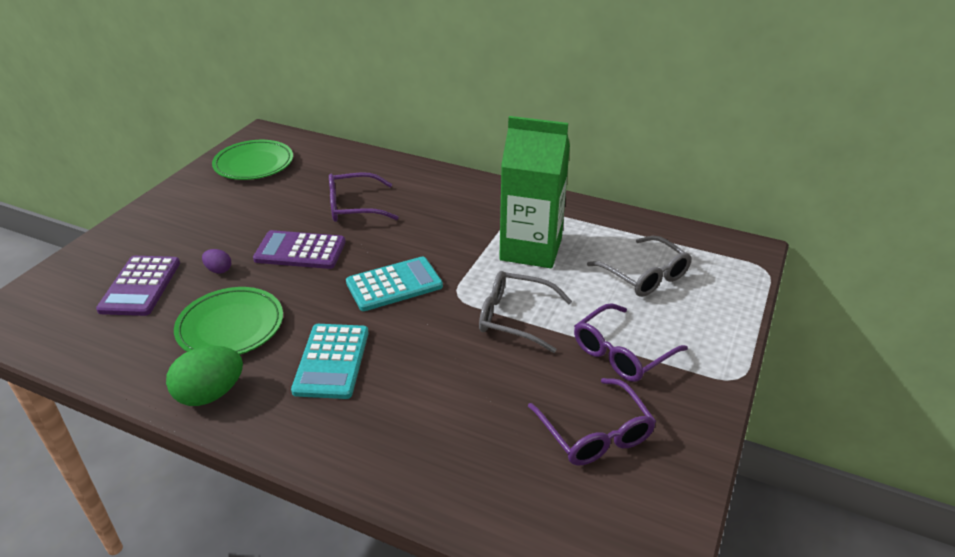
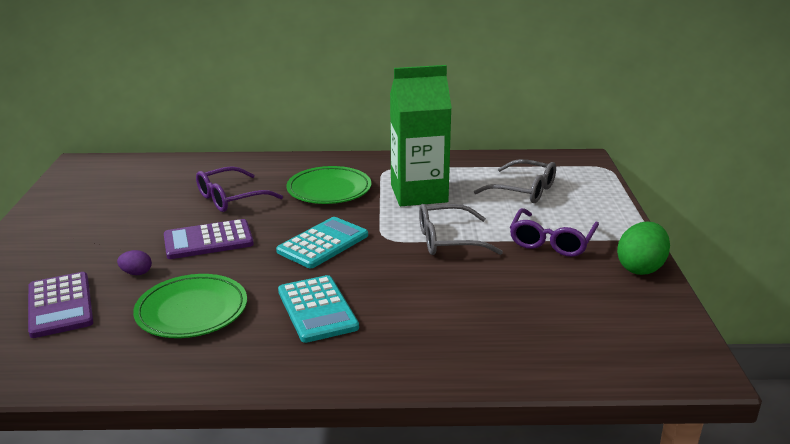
camera: 25 degrees left, 10 degrees down
(210, 394) = (221, 364): green egg -> green egg (640, 268)
(254, 164) = (94, 187): green plate -> green plate (329, 190)
(594, 433) = (578, 295): purple glasses -> none

